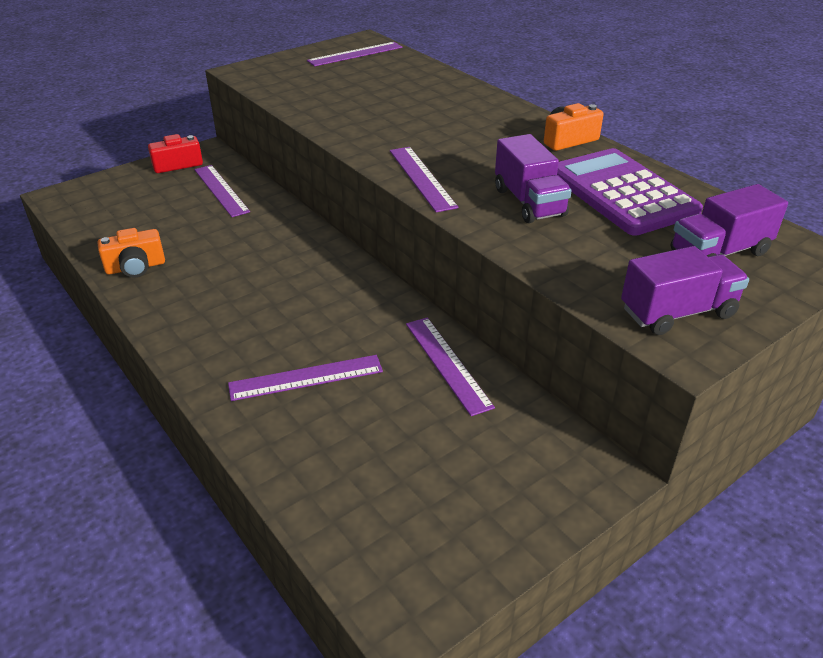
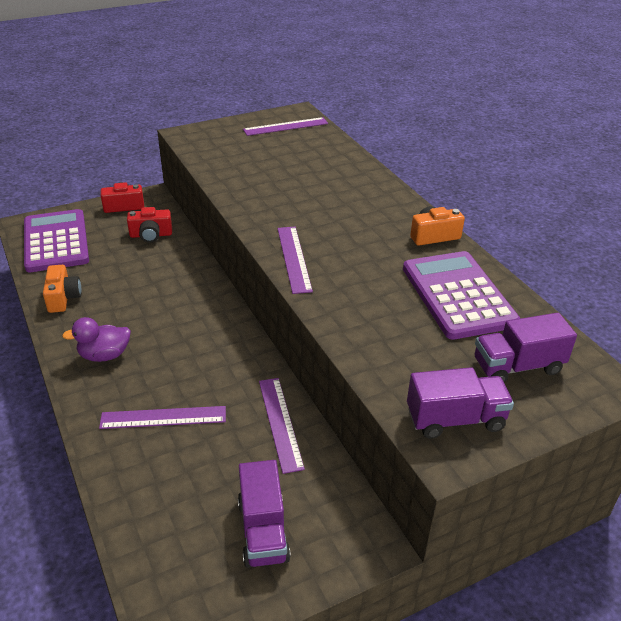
camera: 10 degrees right, 0 degrees up
(106, 209) = (56, 241): none -> purple calculator
(135, 267) = (63, 298): orange camera -> orange camera turned 90 degrees counterclockwise
(209, 321) = (104, 355): none -> purple duck
(221, 190) = (151, 235): purple ruler -> red camera
(529, 202) = (374, 294): purple truck -> purple truck (263, 530)

